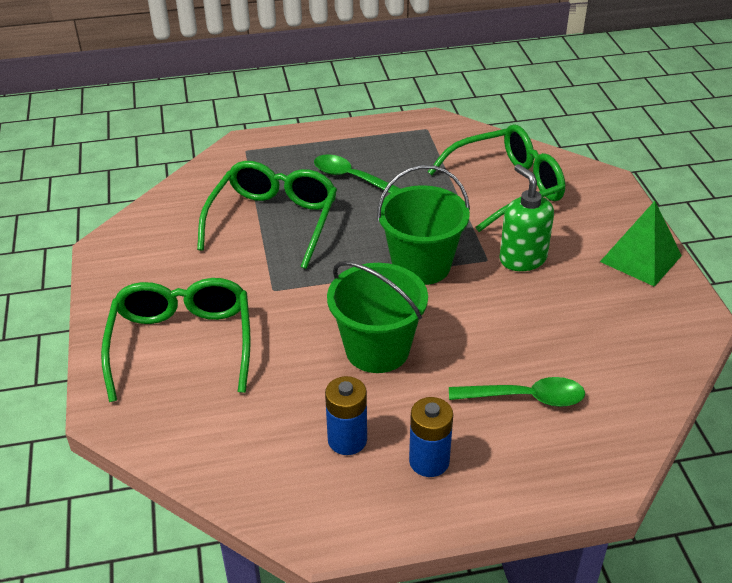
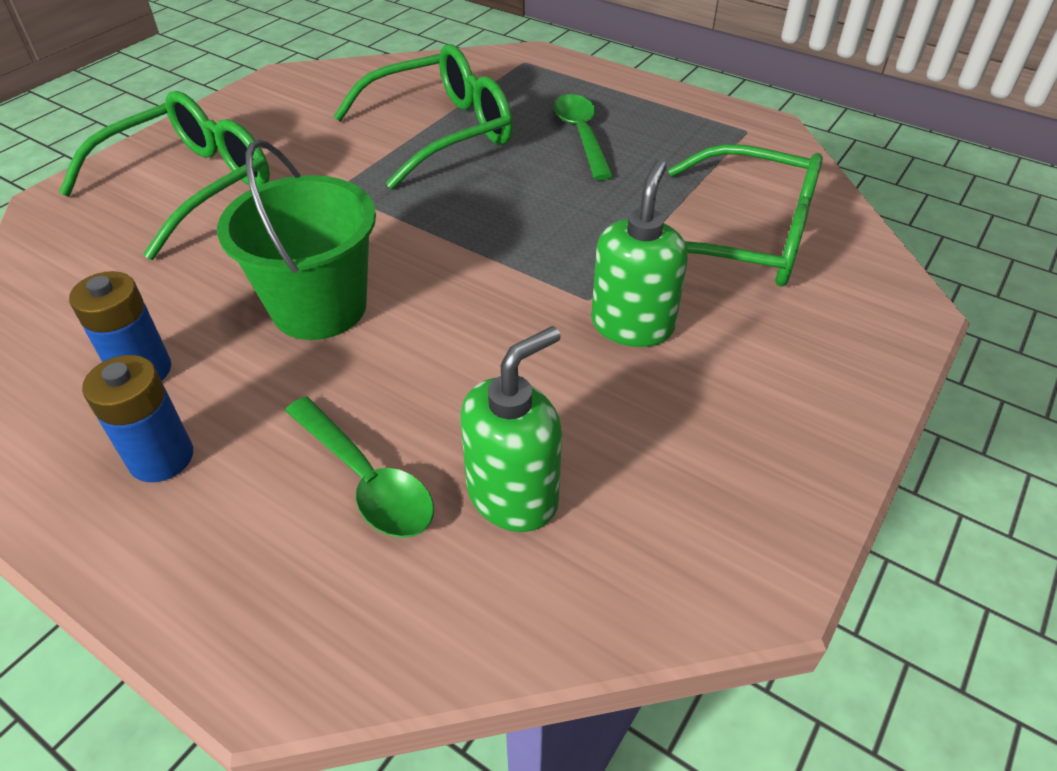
camera: 45 degrees right, 5 degrees up
(421, 265) = (505, 257): green bucket -> none
(585, 358) = (513, 495): none -> green soap dispenser
(641, 258) = (800, 433): green pyramid -> none

